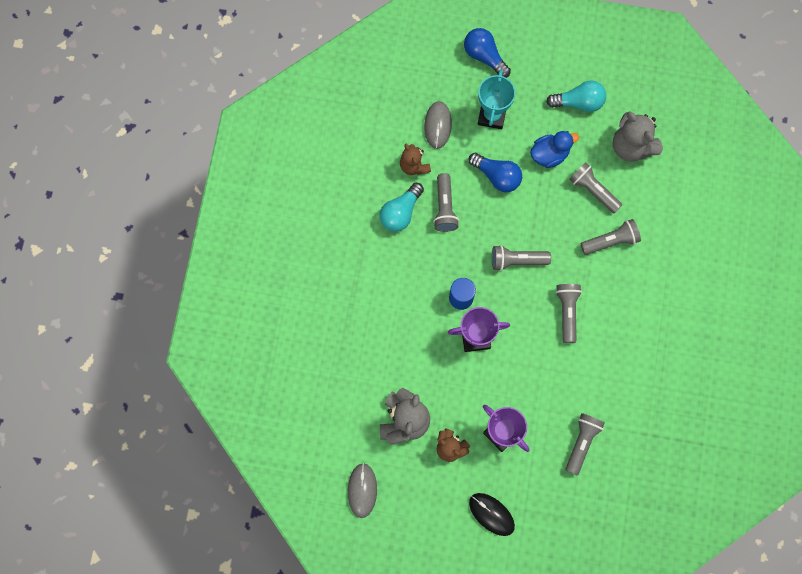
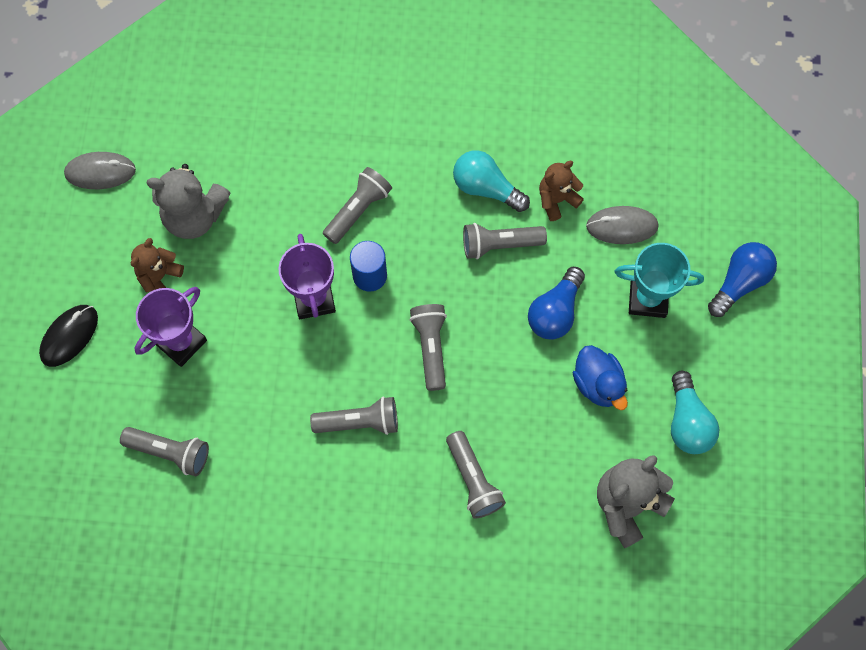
camera: 85 degrees right, 5 degrees down
(593, 190) = (549, 450): grey flashlight -> grey flashlight (358, 210)

